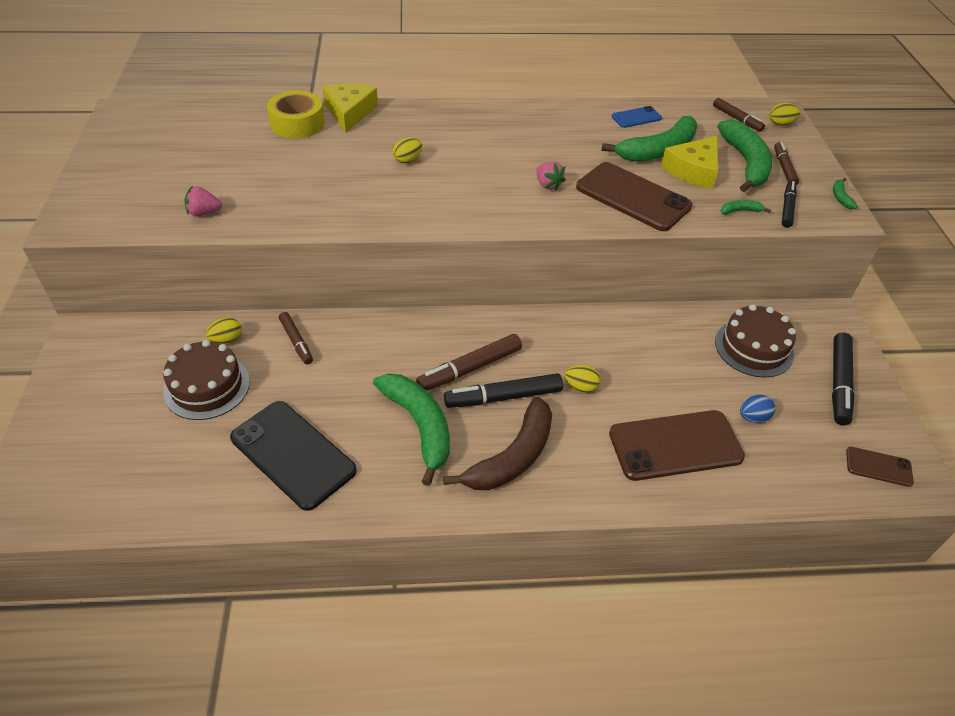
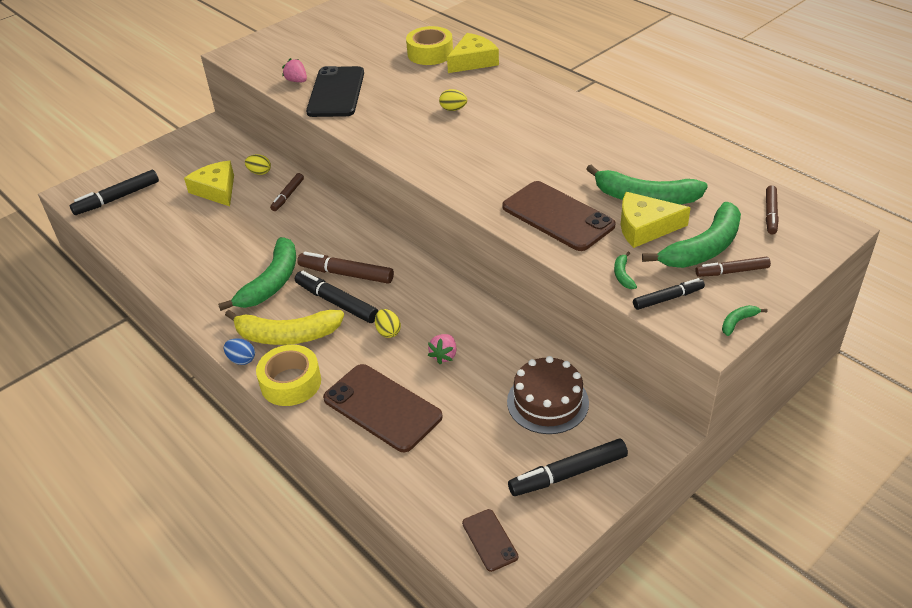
camera: 55 degrees right, 5 degrees down
(93, 477) = (117, 198): none -> black marker
(207, 386) = (216, 190): brown cake -> yellow cheese
(293, 454) = (198, 250): black phone -> black phone (336, 92)
(512, 457) = (287, 335): brown banana -> yellow banana
(548, 185) = (513, 174): pink strawberry -> pink strawberry (444, 355)
(583, 490) = (291, 382): none -> yellow tape
(633, 197) = (557, 216): brown phone -> brown phone turned 45 degrees counterclockwise
(636, 117) = (677, 166): blue phone -> none
(740, 211) = (623, 275): green banana -> green banana turned 135 degrees counterclockwise
(753, 417) = (461, 437): blue egg -> blue egg (241, 360)
(780, 124) = (808, 240): yellow egg -> none
(784, 168) = (732, 271): brown marker -> brown marker turned 150 degrees counterclockwise

